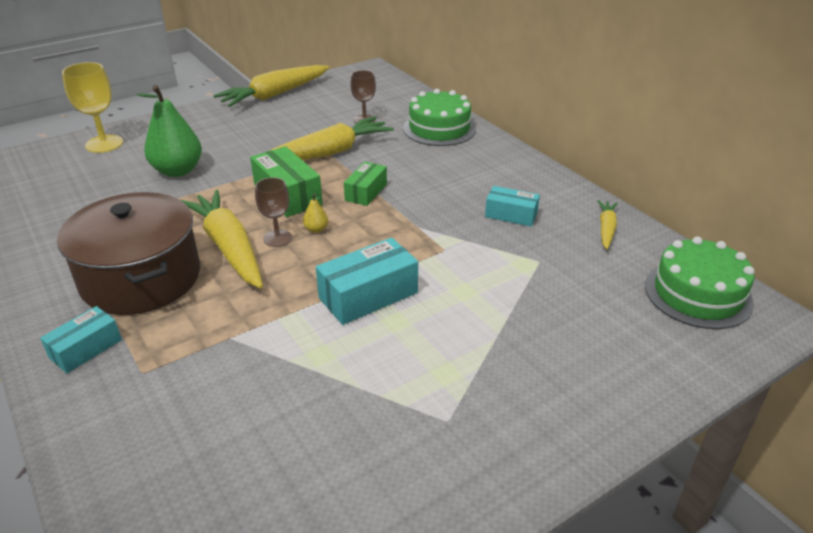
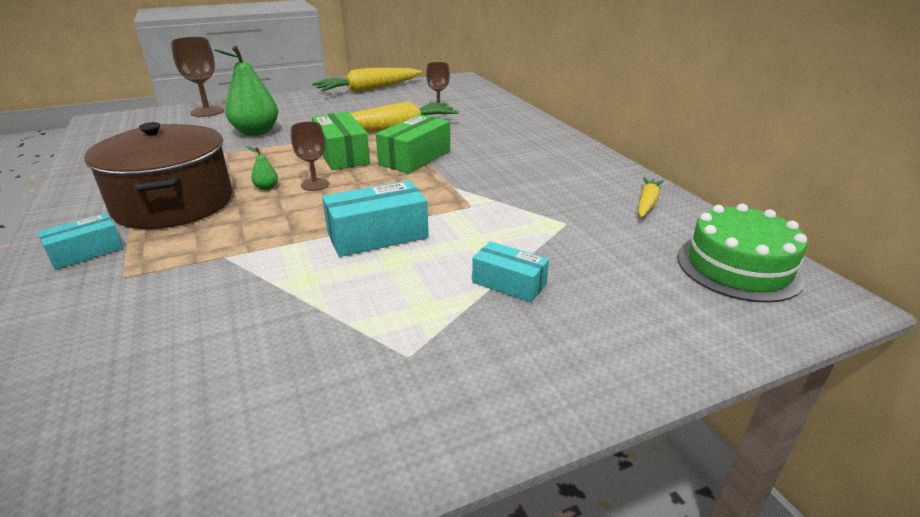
camera: 10 degrees right, 5 degrees down
(104, 144) = (207, 112): yellow goblet -> brown goblet
(229, 247) = (266, 188): yellow carrot -> green pear
(316, 229) = (354, 181): yellow pear -> none
(366, 192) = (415, 158): green box -> green box, size x1.58
(439, 128) = (505, 119): green cake -> none
(511, 215) = (550, 184): turquoise box -> turquoise box (509, 283)

